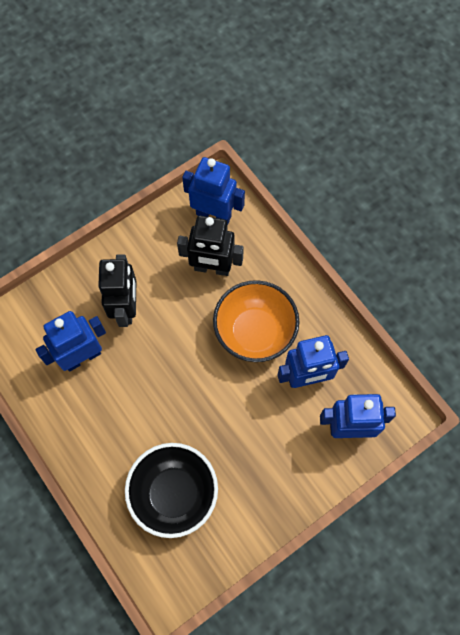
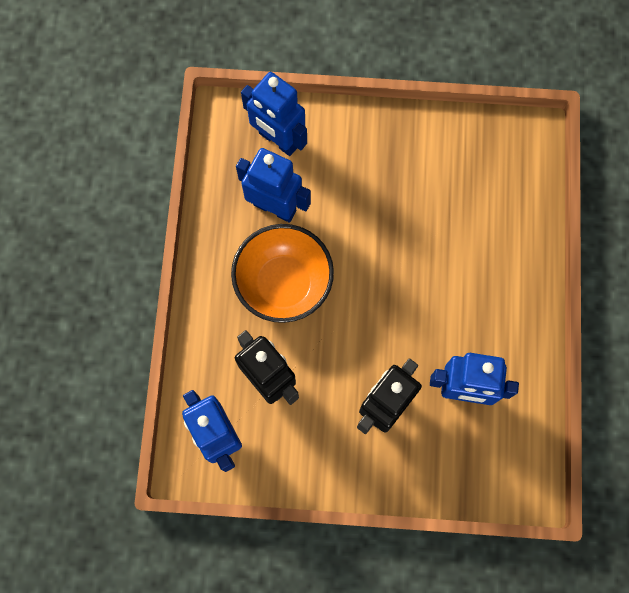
camera: 140 degrees left, 5 degrees up
(174, 493) = (470, 204): black bowl -> none

